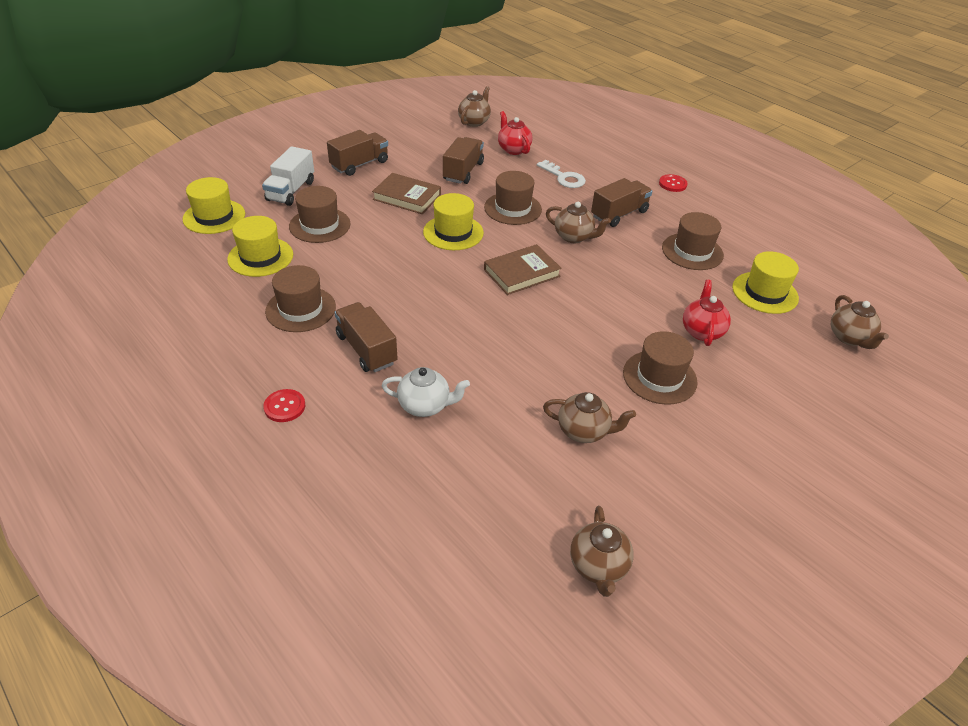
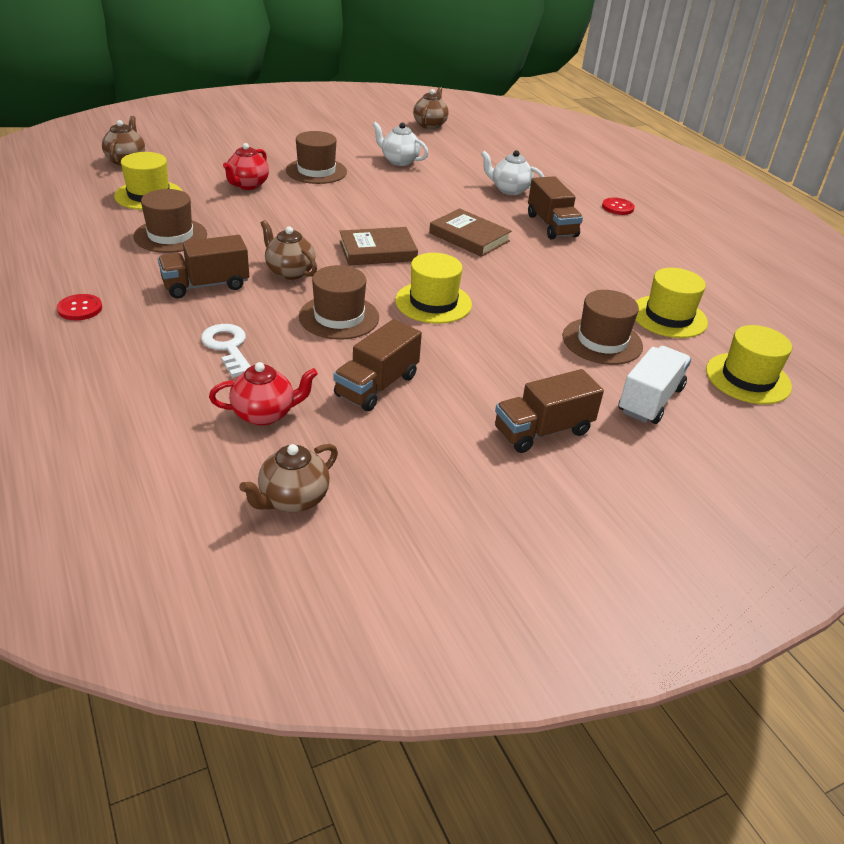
camera: 165 degrees left, 5 degrees down
(300, 309) = (614, 262): brown hat -> none
(407, 197) = (478, 359): brown book -> brown book (469, 237)
(513, 149) = (265, 414): red teapot -> red teapot turned 90 degrees counterclockwise
(584, 431) = (399, 161): brown teapot -> white teapot

